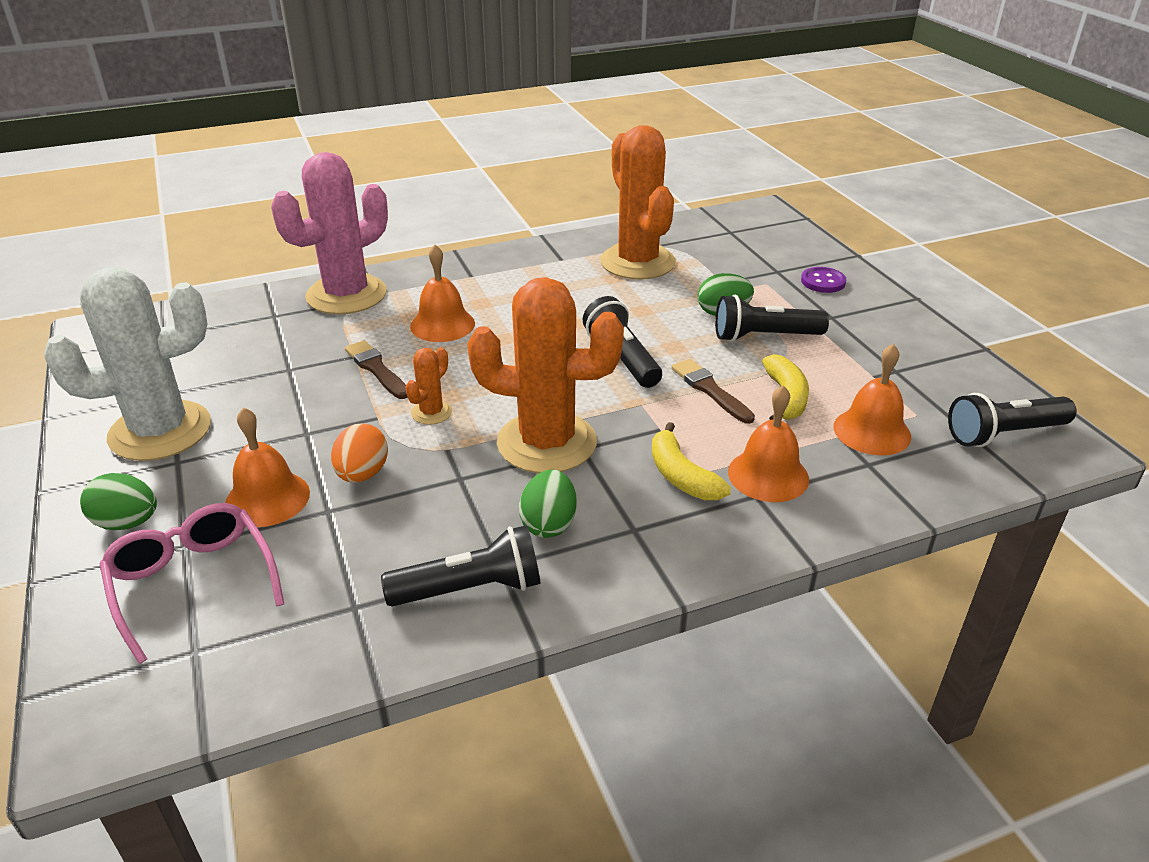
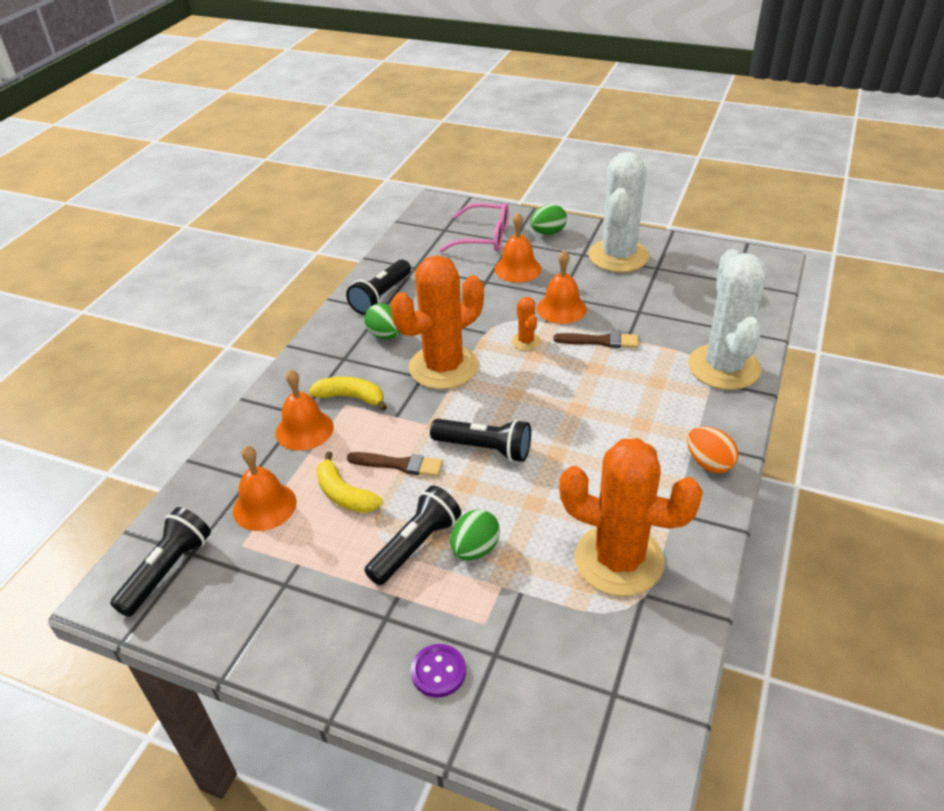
camera: 135 degrees right, 5 degrees up
(346, 295) = (724, 367): pink cactus -> white cactus
(362, 474) = (500, 299): orange egg -> orange egg (709, 463)
(442, 324) = (628, 391): orange bell -> orange bell (561, 308)

